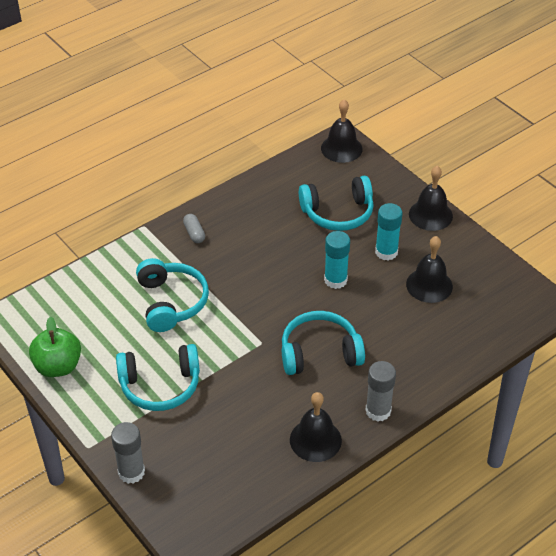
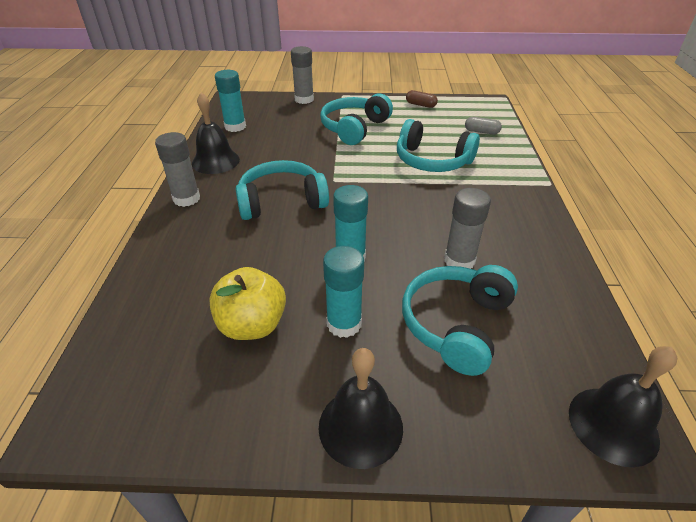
camera: 130 degrees right, 5 degrees down
(58, 366) = (420, 105): green apple -> brown capsule
(194, 233) = (514, 205): grey capsule -> grey capsule (481, 132)
(246, 480) = (235, 127): none -> turquoise glue stick
(284, 233) = (459, 261): none -> grey glue stick
(319, 353) = (281, 201): turquoise headphones -> turquoise headphones turned 135 degrees counterclockwise
(429, 285) = (252, 325): black bell -> yellow apple

